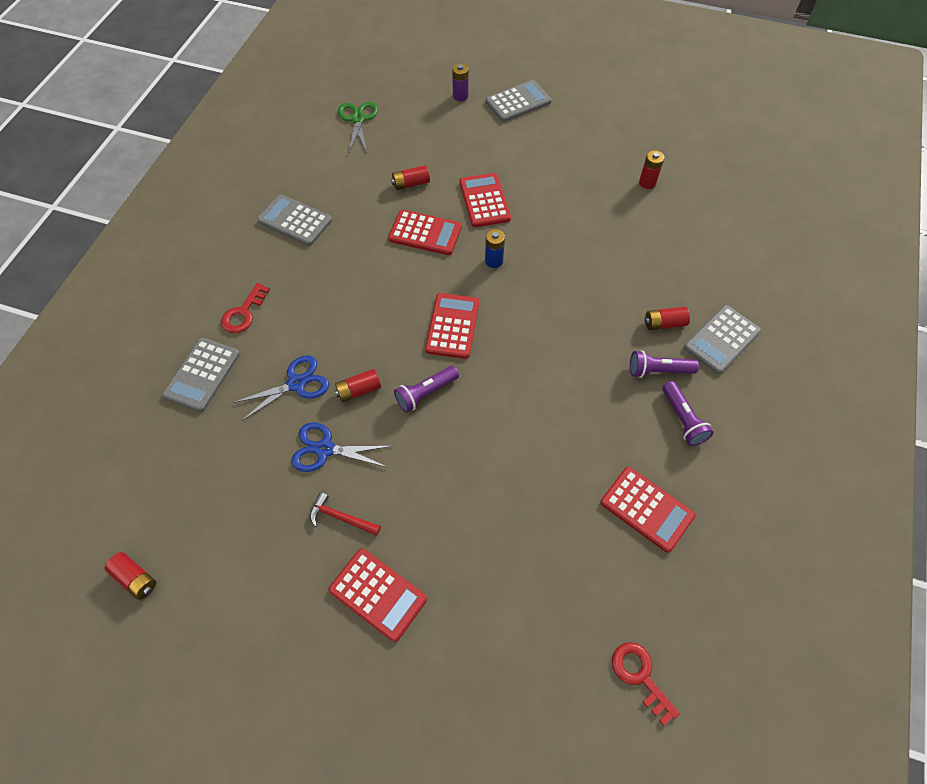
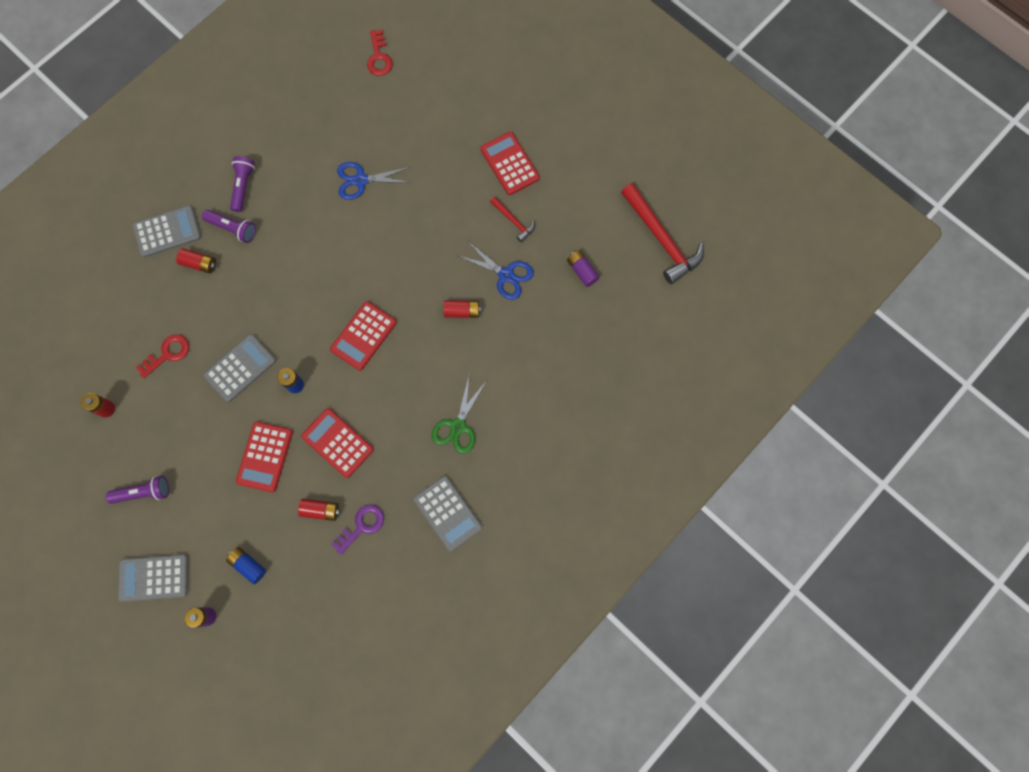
camera: 155 degrees left, 15 degrees up
(135, 578) = (661, 239): red battery -> red hammer
(202, 375) = (577, 379): grey calculator -> grey calculator (240, 368)
(232, 492) = (582, 271): none -> purple battery
(243, 313) = (527, 426): red key -> red key (168, 354)
(296, 384) = (507, 338): blue scissors -> blue scissors (361, 180)
(358, 119) = (330, 630): green scissors -> green scissors (458, 426)
(368, 186) = (362, 526): none -> purple key
(425, 393) = (413, 287): purple flashlight -> purple flashlight (143, 492)
(449, 132) = (248, 565): none -> blue battery
(647, 509) = (311, 140): red calculator -> none

